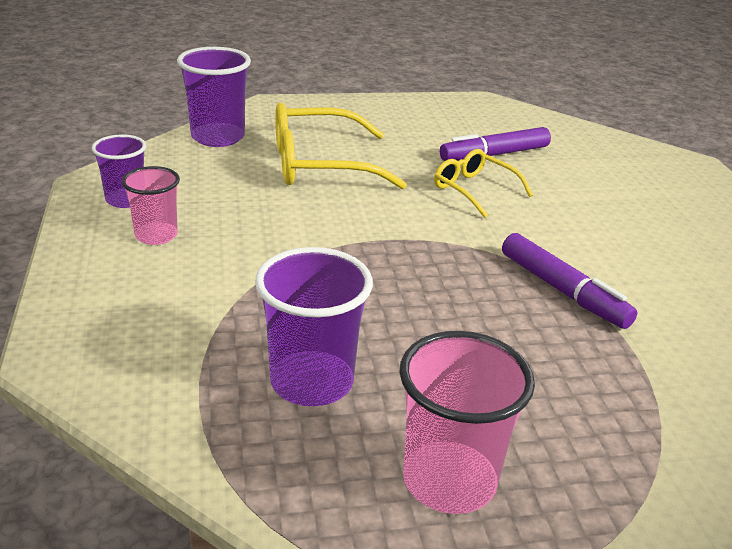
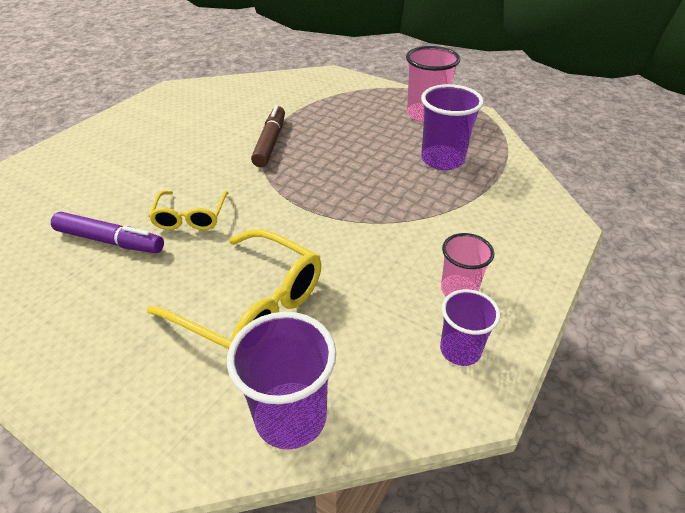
camera: 135 degrees left, 10 degrees up
(563, 291) = (270, 142): purple marker -> brown marker

